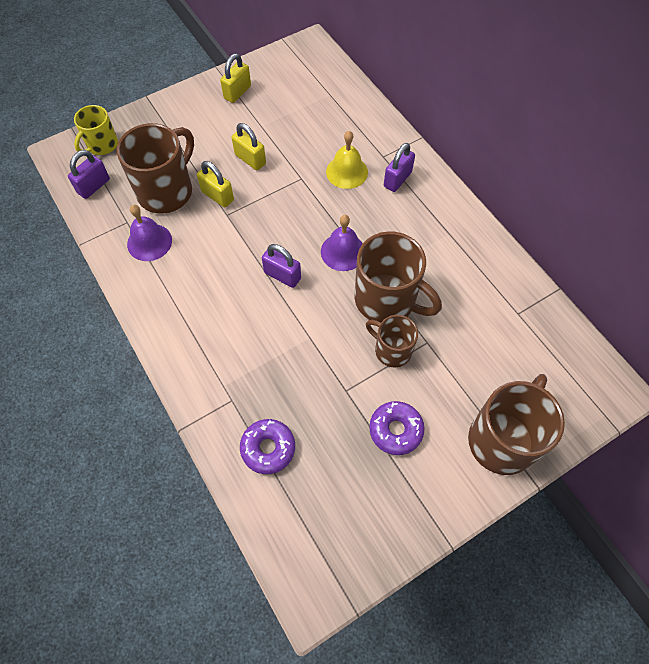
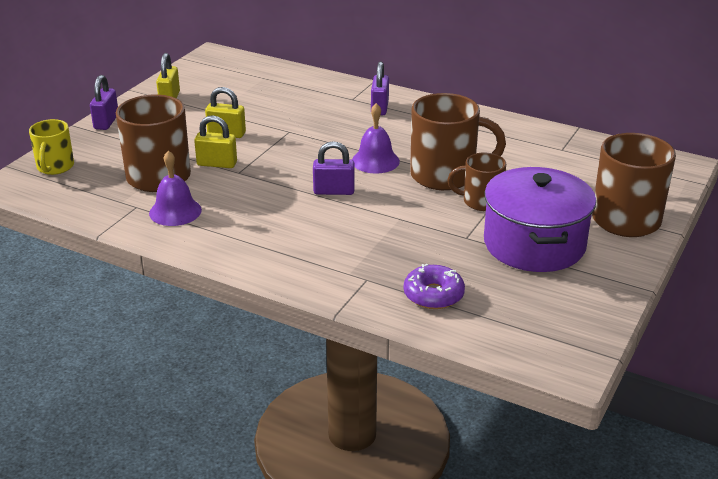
camera: 30 degrees left, 30 degrees down
(94, 186) = (74, 195): purple padlock -> purple padlock (106, 122)
(347, 172) = (328, 116): yellow bell -> none
(395, 430) = (534, 244): purple donut -> purple pot

